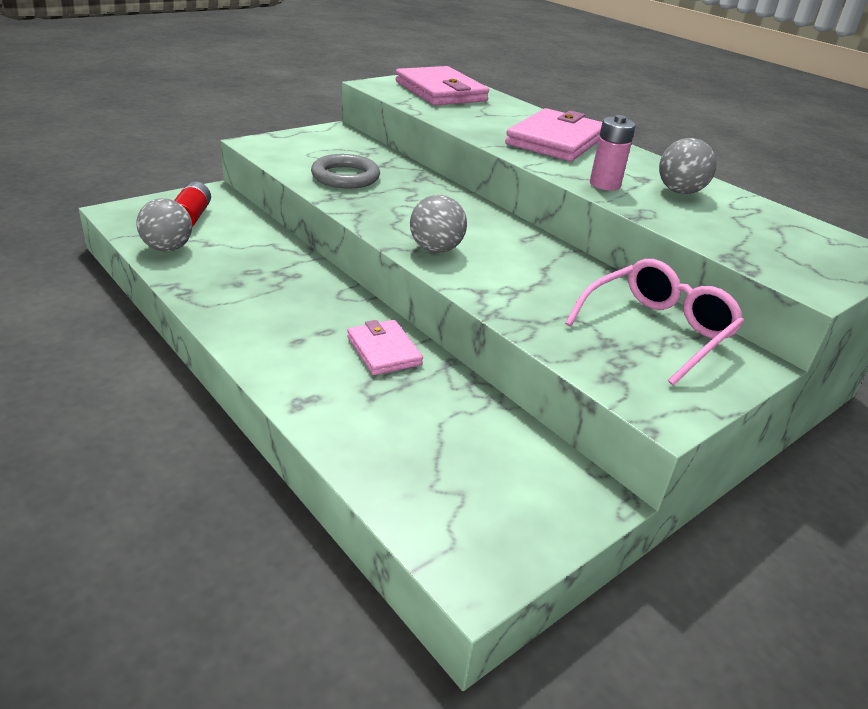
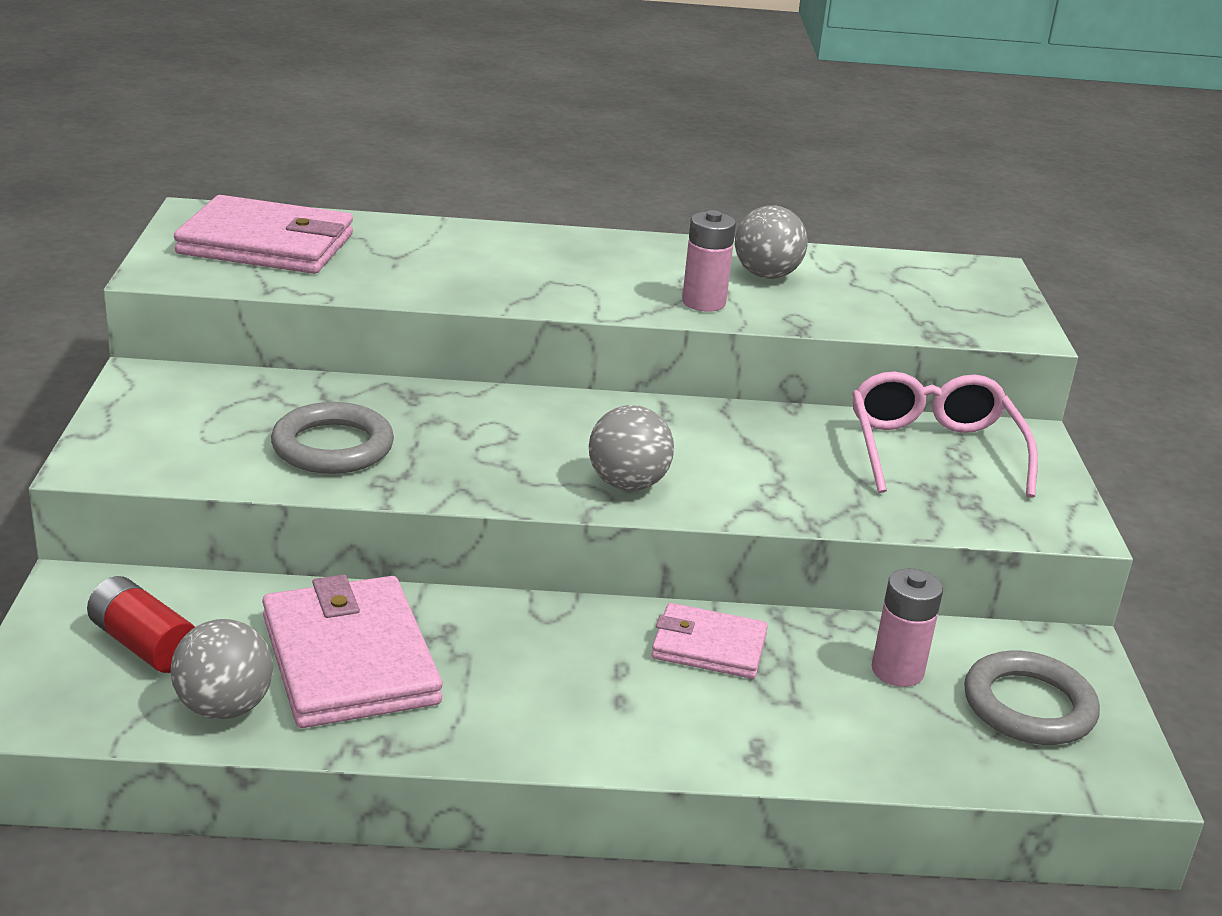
camera: 50 degrees left, 5 degrees down
(455, 426) = (897, 671): none -> pink battery
(494, 497) = (1028, 706): none -> grey ring
(556, 141) = (545, 263): pink wallet -> pink wallet (349, 659)

